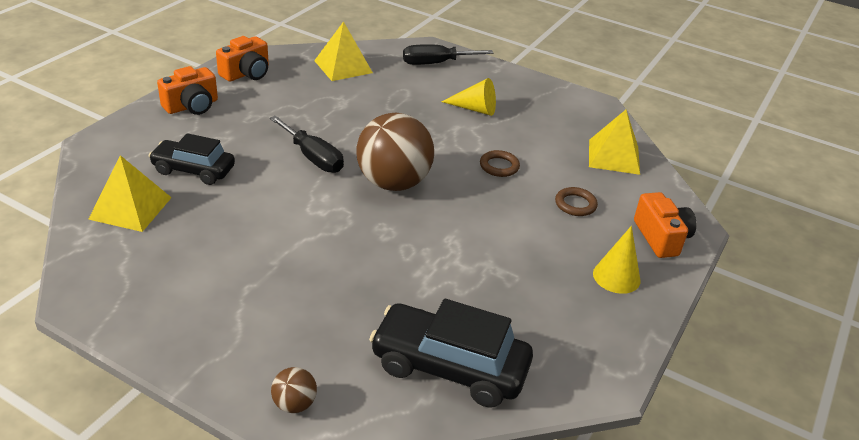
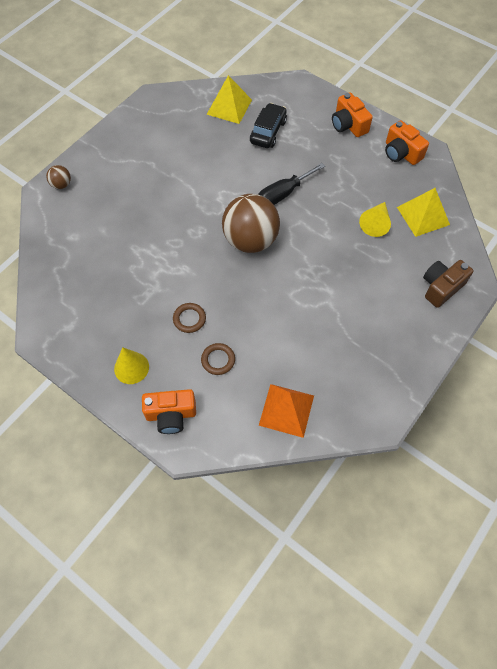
camera: 100 degrees right, 25 degrees up
(436, 63) = (441, 287): black screwdriver -> brown camera
(449, 367) = (70, 254): black car -> none
(475, 109) = (360, 308): yellow cone -> yellow cone (375, 223)
(499, 166) = (271, 313): brown ring -> brown ring (189, 319)
(613, 156) = (286, 410): yellow pyramid -> orange pyramid

